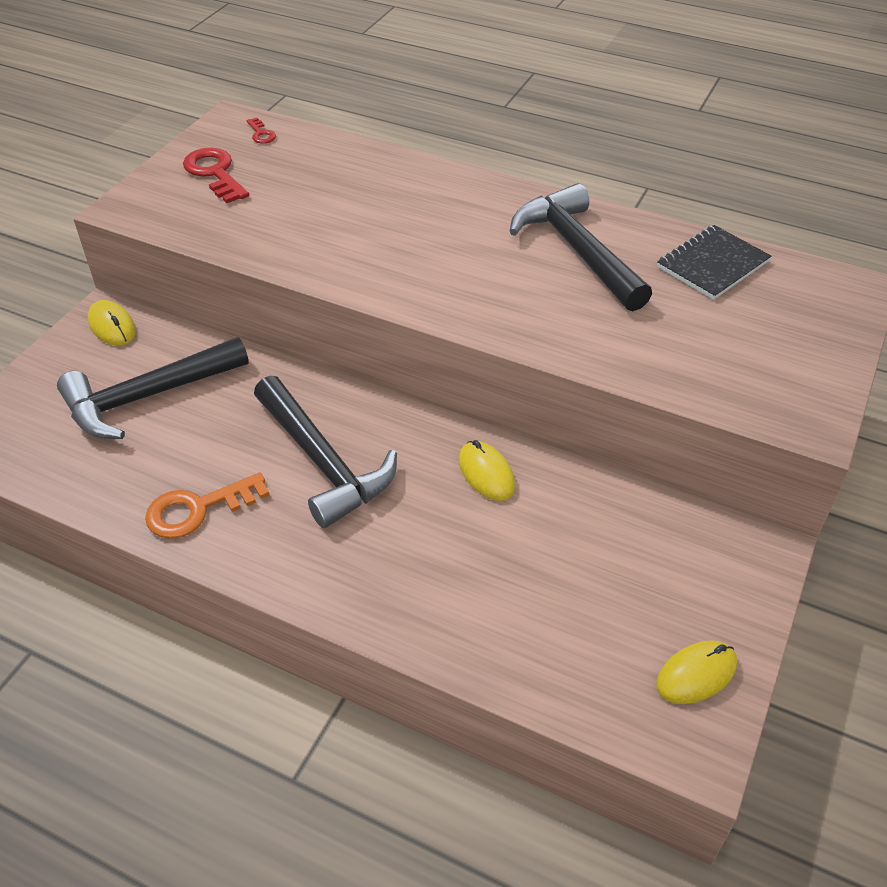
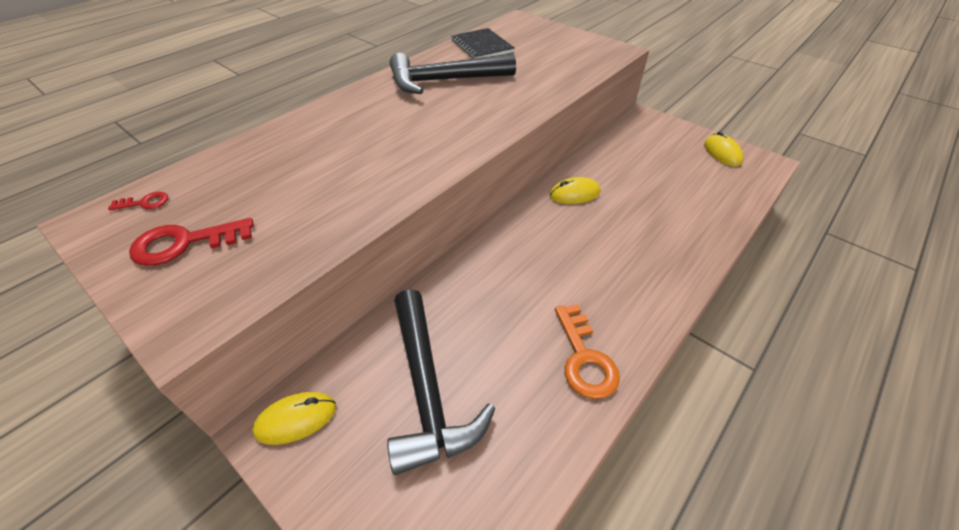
camera: 75 degrees left, 0 degrees up
(323, 462) = (547, 271): black hammer -> none

